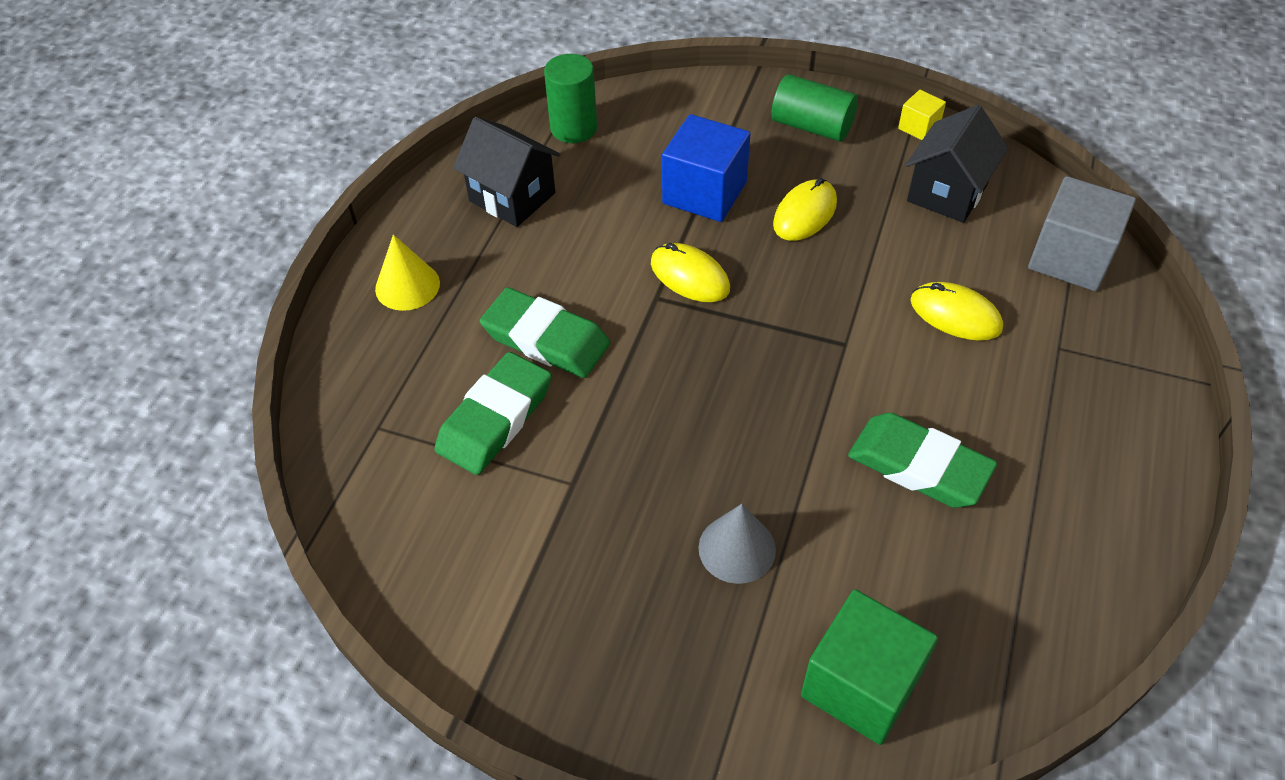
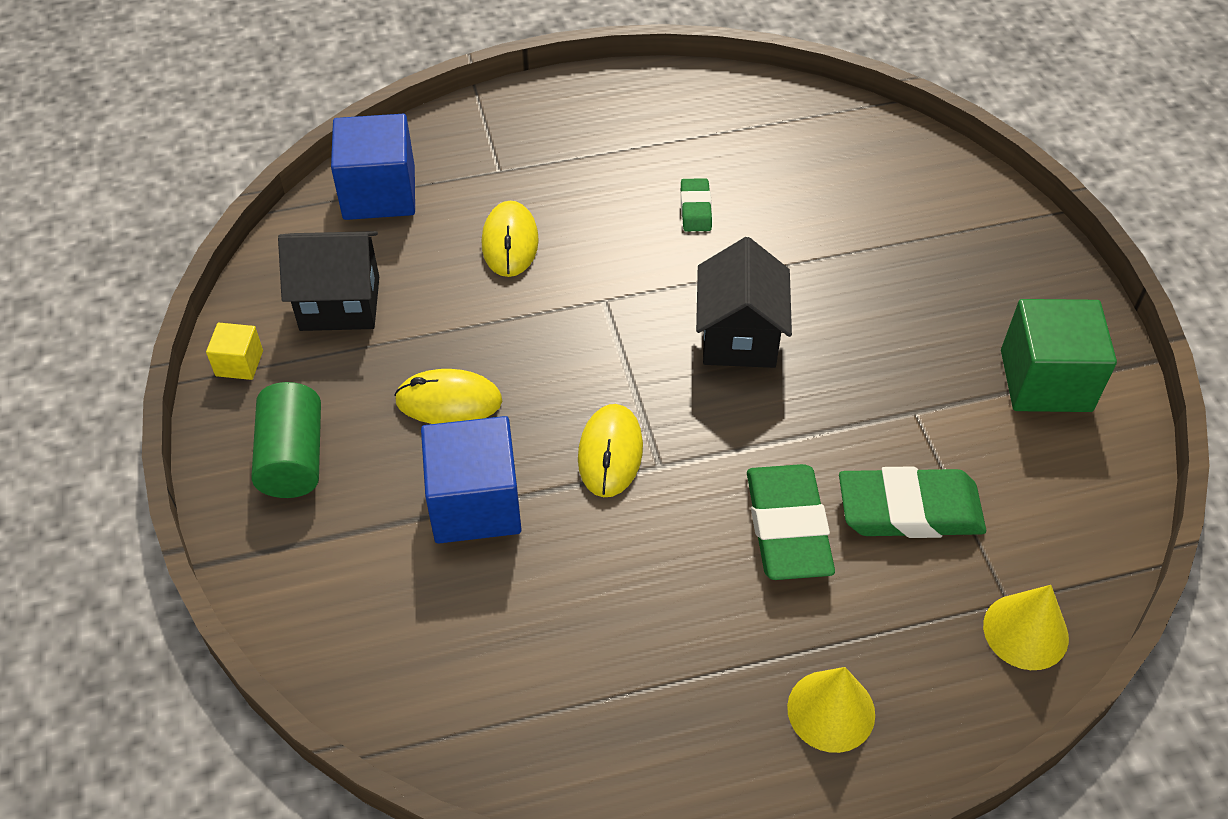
camera: 125 degrees left, 0 degrees up
(350, 421) = (1025, 631): none -> yellow cone
(512, 197) = (617, 696): black house -> black house (739, 337)
(573, 128) = (446, 708): green cylinder -> none
(737, 548) = (868, 279): grey cone -> none
(861, 685) = (902, 174): green cube -> green cube (1045, 381)
(919, 466) = (695, 209): green eraser -> green eraser, size x0.52
(1070, 258) = (379, 193): grey cube -> blue cube

